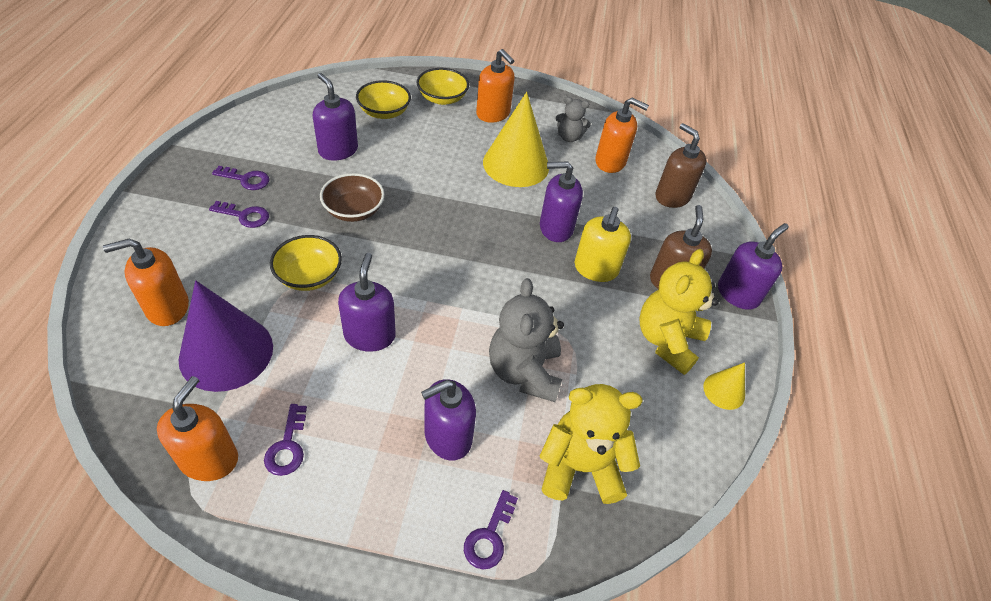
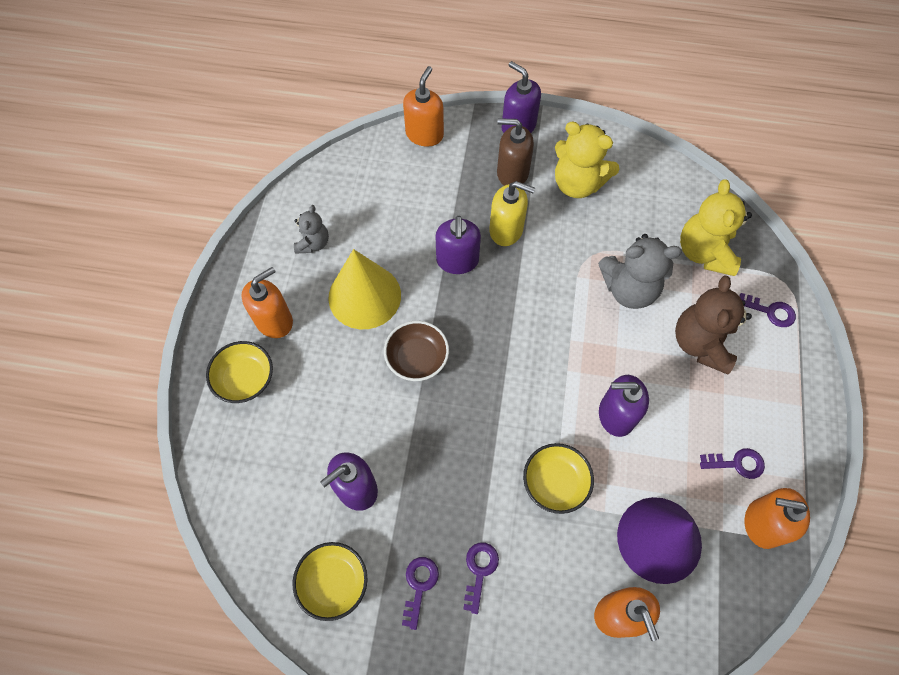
camera: 85 degrees left, 15 degrees up
(354, 210) = (456, 454): brown bowl -> brown bowl (417, 358)
(384, 112) = (277, 445): yellow bowl -> yellow bowl (333, 582)
(447, 437) = (701, 343): purple soap dispenser -> brown teddy bear
(610, 162) = (352, 206): orange soap dispenser -> orange soap dispenser (424, 134)
(672, 196) = (400, 158): brown soap dispenser -> none
(724, 391) = (618, 152): yellow cone -> none

